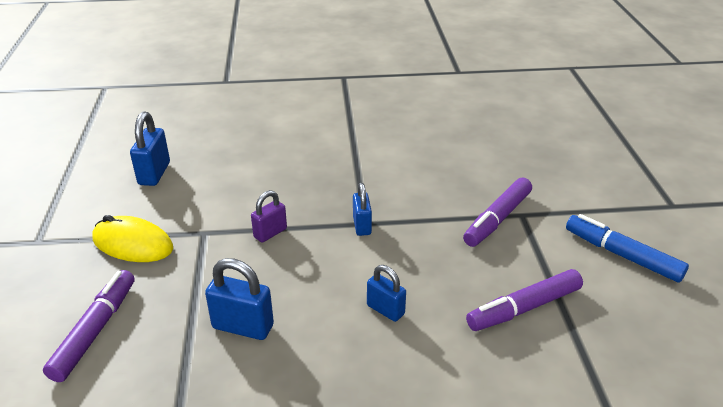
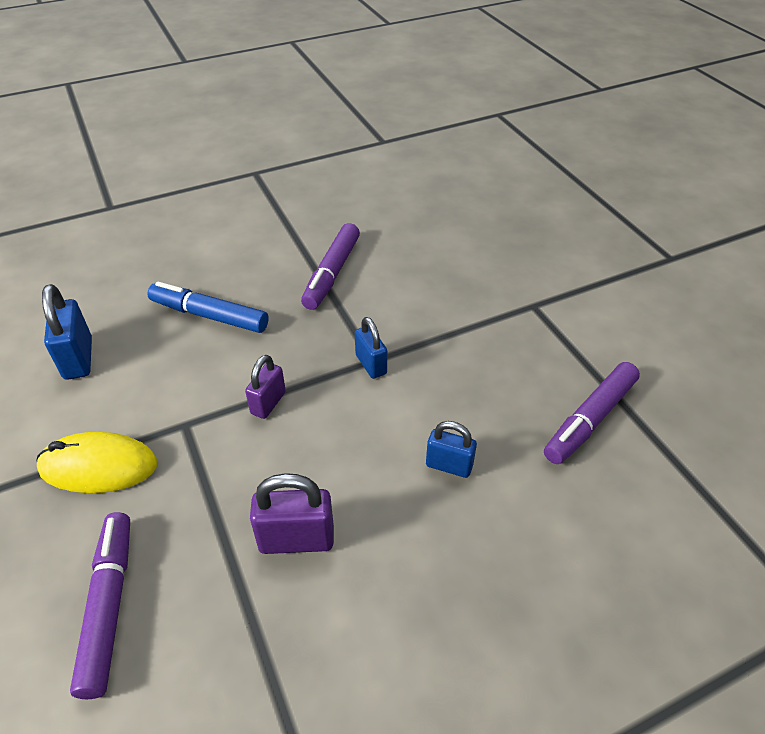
camera: 20 degrees left, 10 degrees up
(243, 327) = (296, 539): blue padlock -> purple padlock
(497, 219) = (512, 317): purple marker -> purple marker (332, 273)
(622, 255) = (652, 328): blue marker -> blue marker (209, 315)

